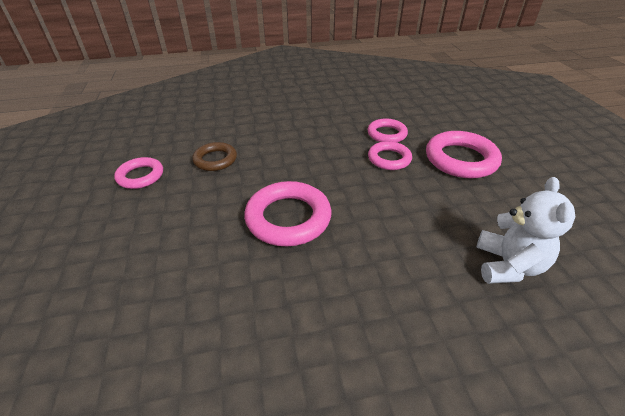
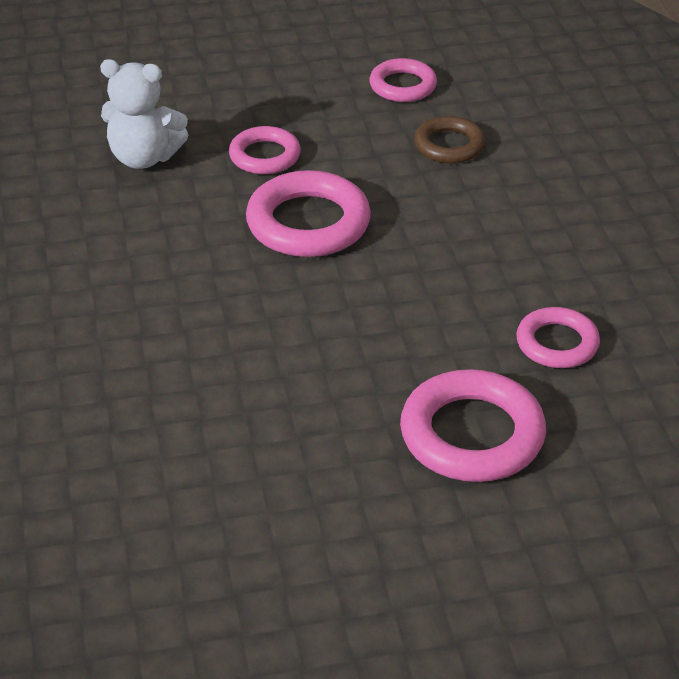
camera: 90 degrees right, 0 degrees up
(389, 159) = (466, 337): pink ring -> pink ring (265, 156)
(507, 265) = (199, 426): white teddy bear -> white teddy bear (144, 158)

